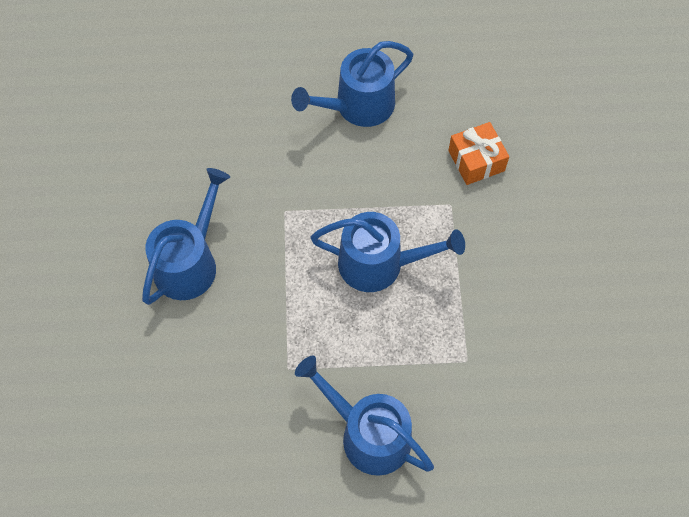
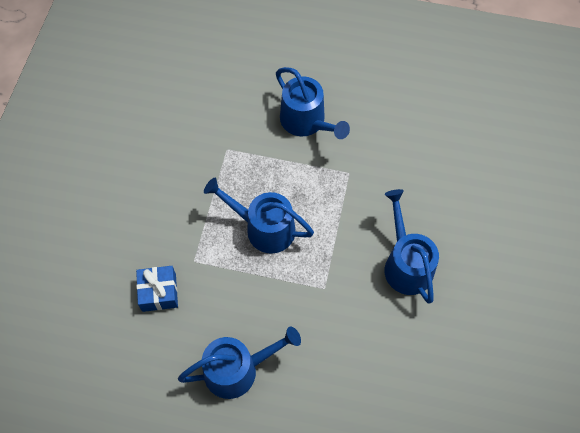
camera: 165 degrees left, 0 degrees up
(189, 262) = (406, 264): blue watering can -> blue watering can turned 120 degrees clockwise
(476, 161) = (159, 292): orange gift -> blue gift

